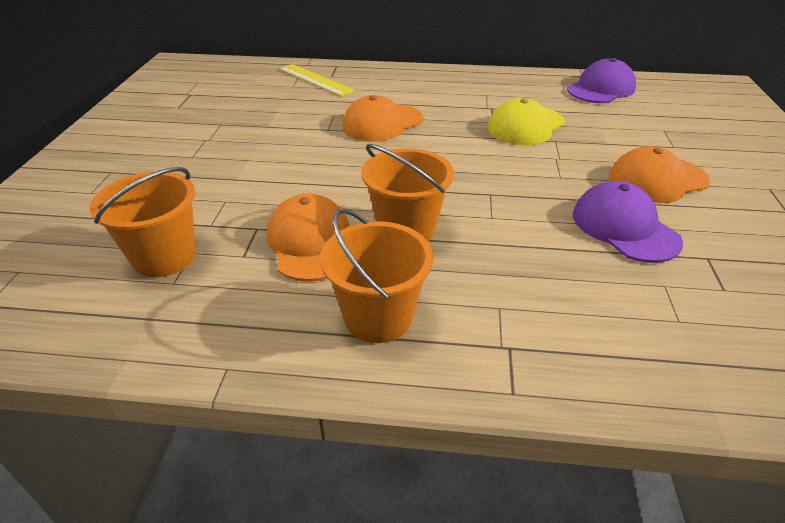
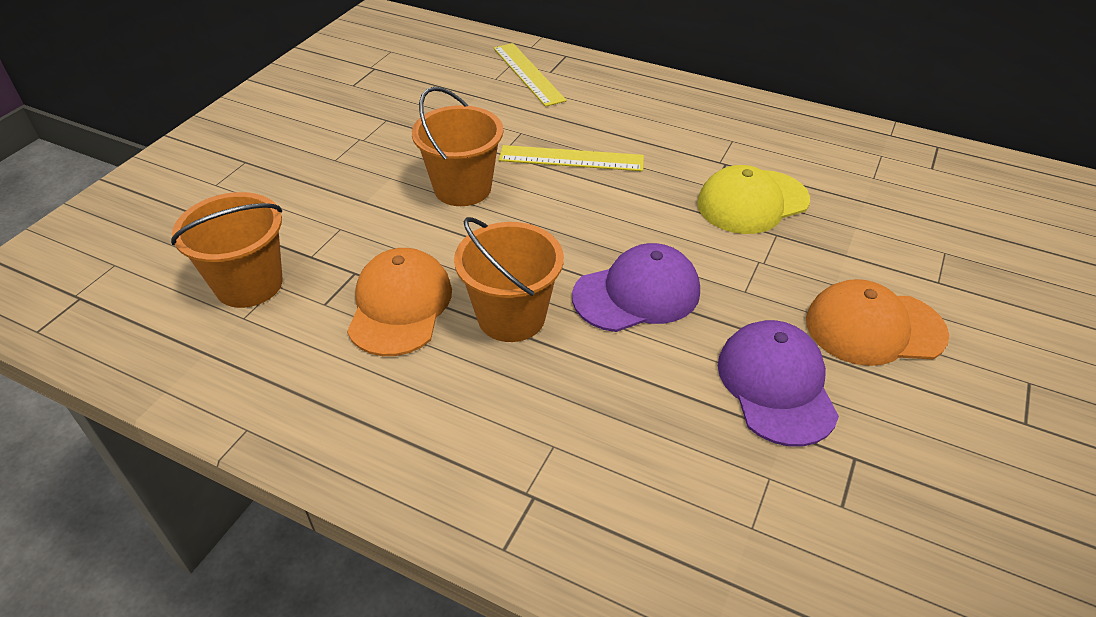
camera: 20 degrees right, 5 degrees up
(378, 317) = (418, 417): orange bucket -> orange bucket (462, 188)
(382, 123) = (571, 158): orange cap -> yellow ruler
(601, 89) = (902, 163): purple cap -> purple cap (637, 293)

